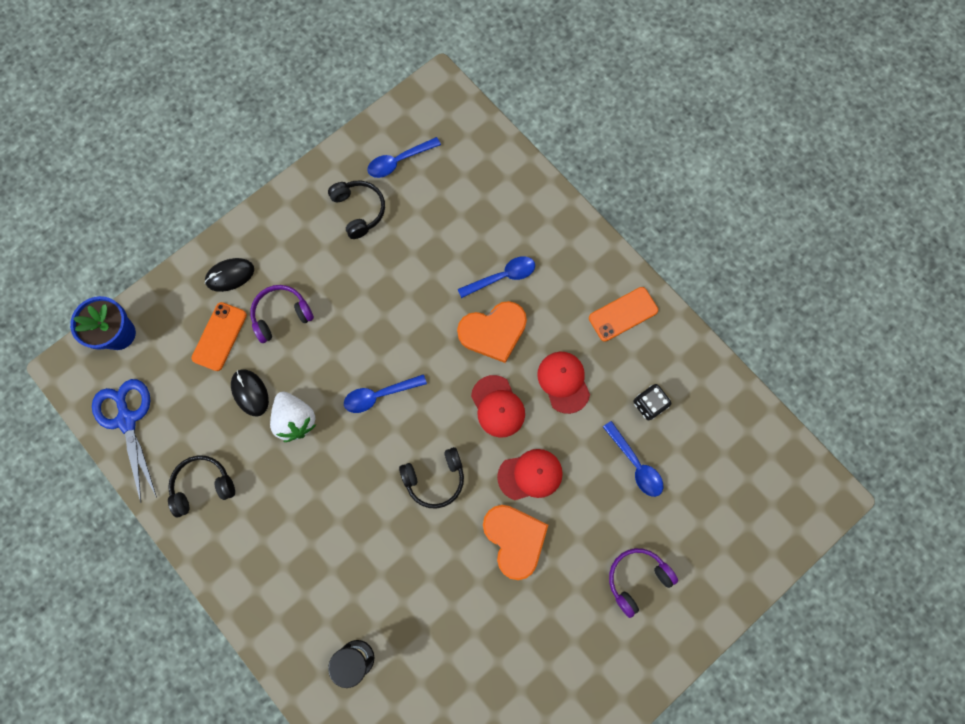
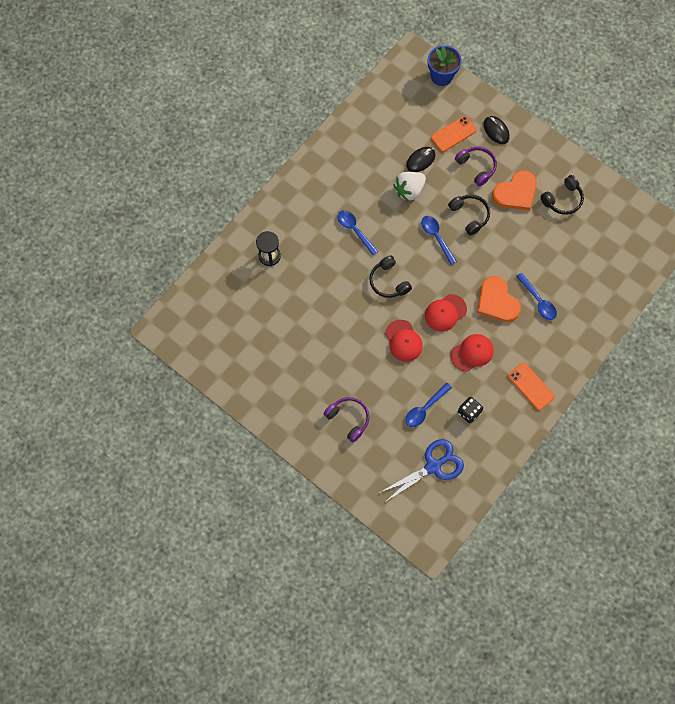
camera: 80 degrees right, 5 degrees down
(127, 419) = (388, 94): blue scissors -> blue scissors (433, 466)
(203, 486) = (356, 146): black headphones -> black headphones (469, 215)
(219, 336) = (453, 134): orange phone -> orange phone turned 45 degrees counterclockwise
(399, 161) = (607, 218): blue spoon -> blue spoon (355, 230)
(514, 539) = (359, 337): orange heart -> orange heart (516, 193)

